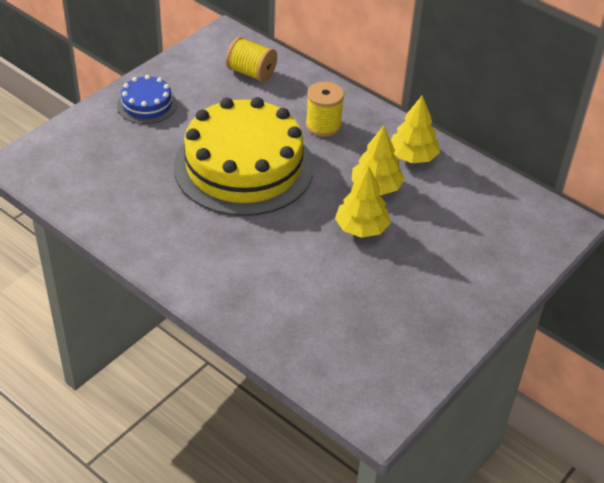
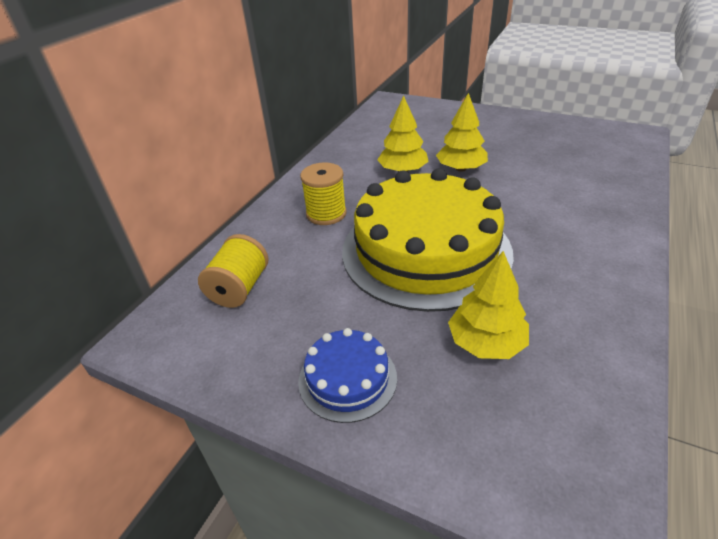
camera: 100 degrees left, 5 degrees down
(412, 157) = (350, 161): yellow tree -> yellow tree (486, 342)

